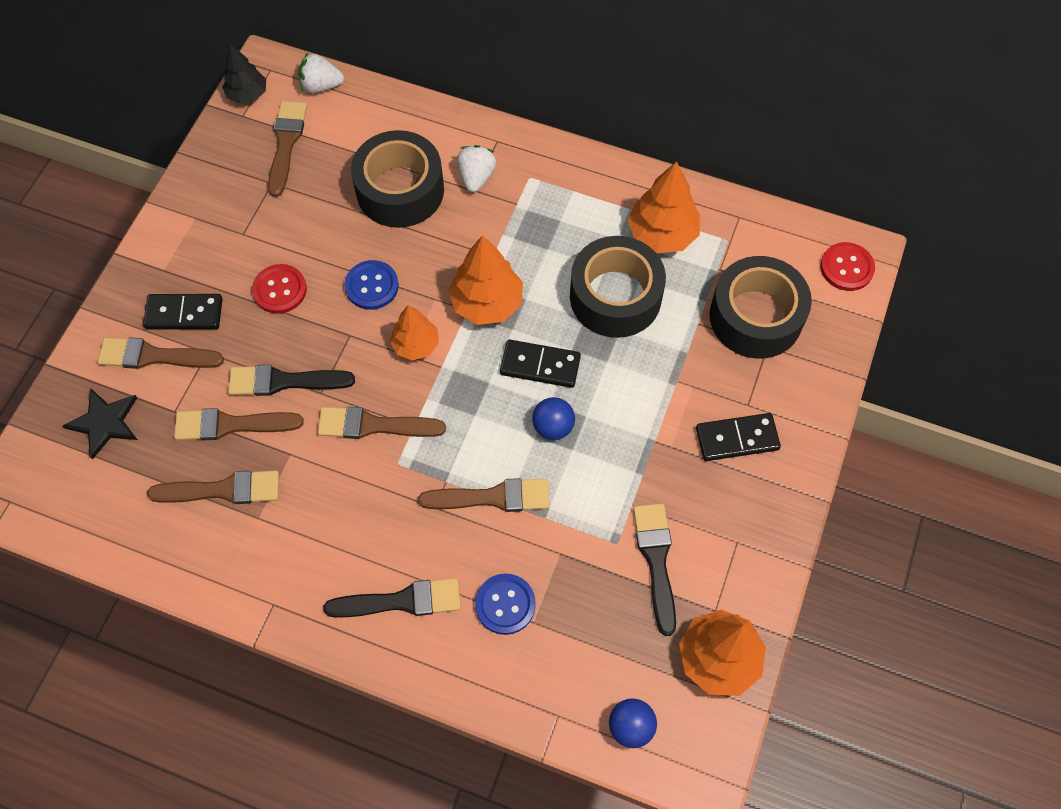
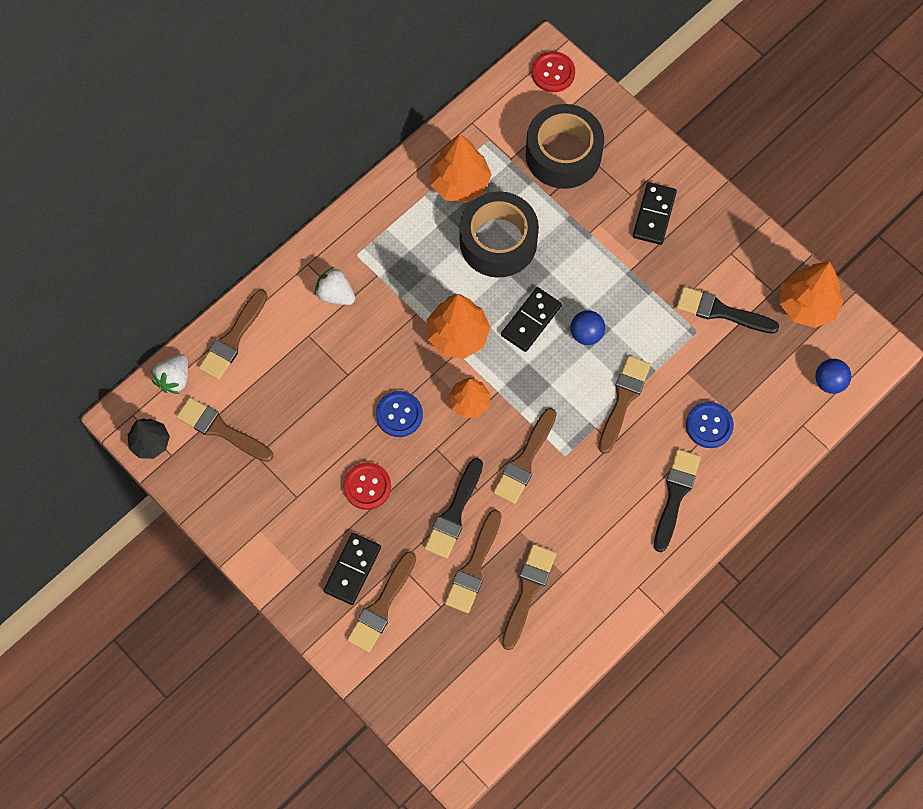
camera: 65 degrees left, 5 degrees up
(105, 423) = (425, 664): black star -> none
(385, 114) = (233, 339): none -> brown brush
(400, 190) = (317, 357): black tape -> none

